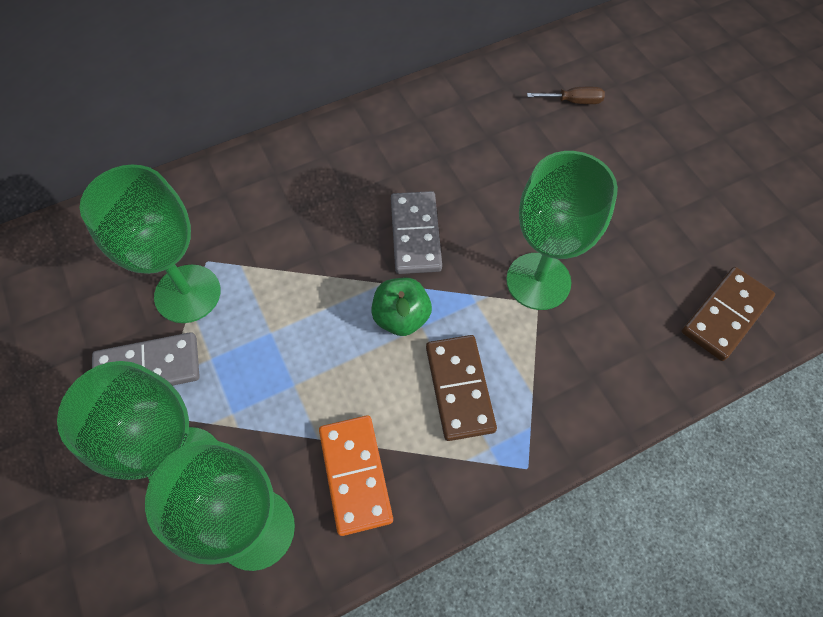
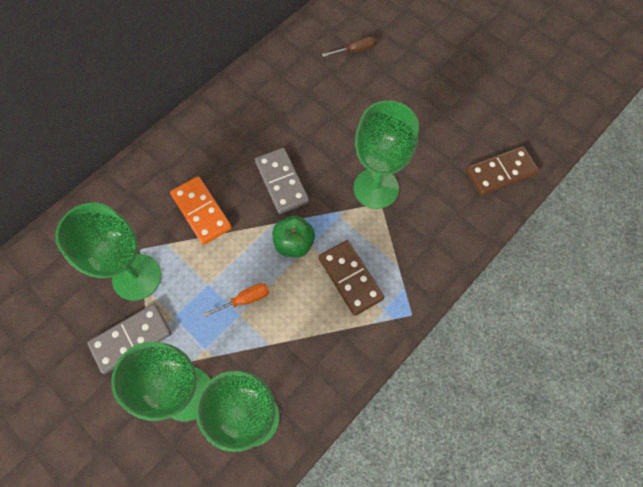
camera: 20 degrees left, 5 degrees up
(309, 368) = (245, 299): none -> orange screwdriver
(355, 475) = (304, 359): orange domino -> orange domino (201, 211)
(725, 315) = (500, 172): brown domino -> brown domino turned 45 degrees clockwise

